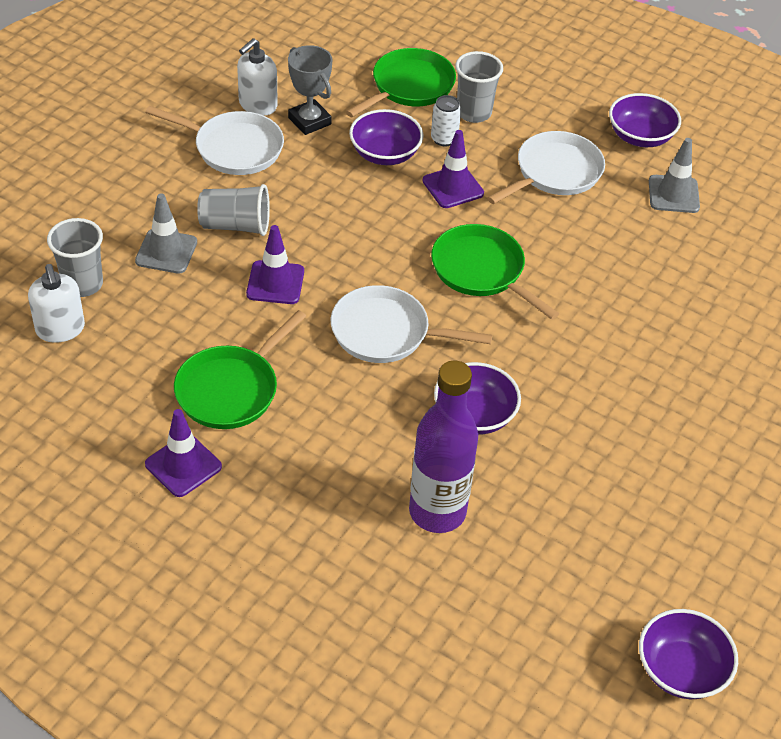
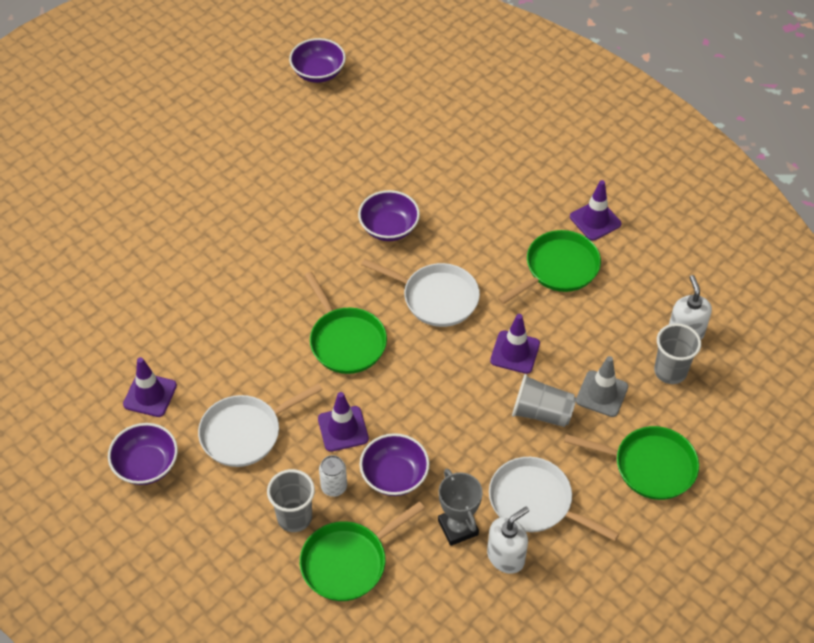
camera: 165 degrees left, 5 degrees up
(111, 190) = (649, 466): none -> green pan
(437, 512) = (433, 170): purple bottle -> none
(673, 194) = (150, 395): grey traffic cone -> purple traffic cone

